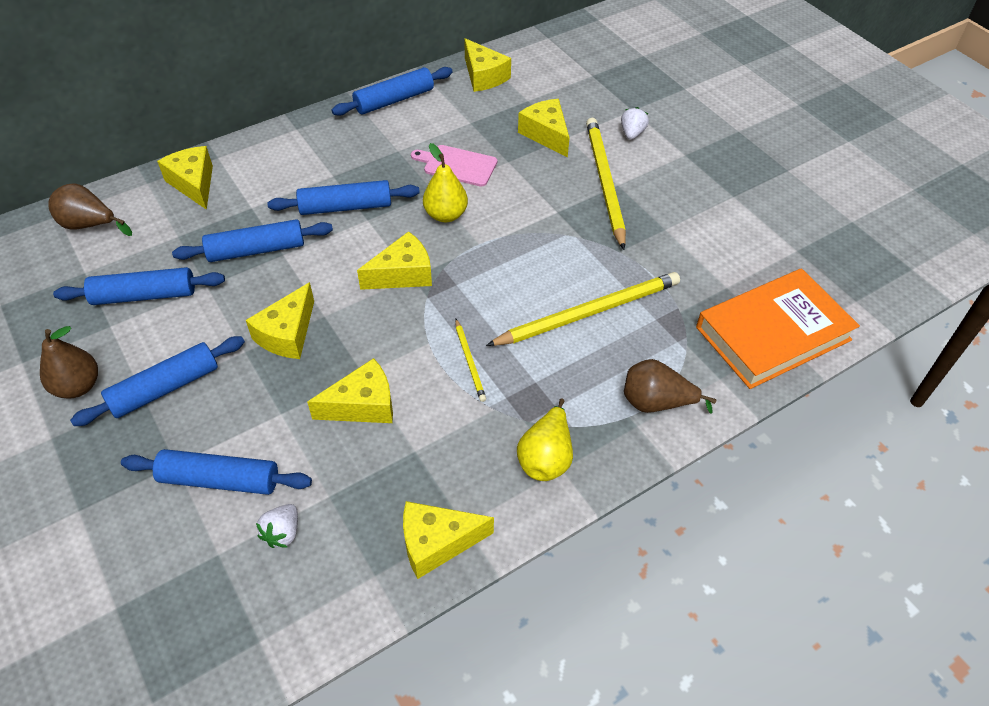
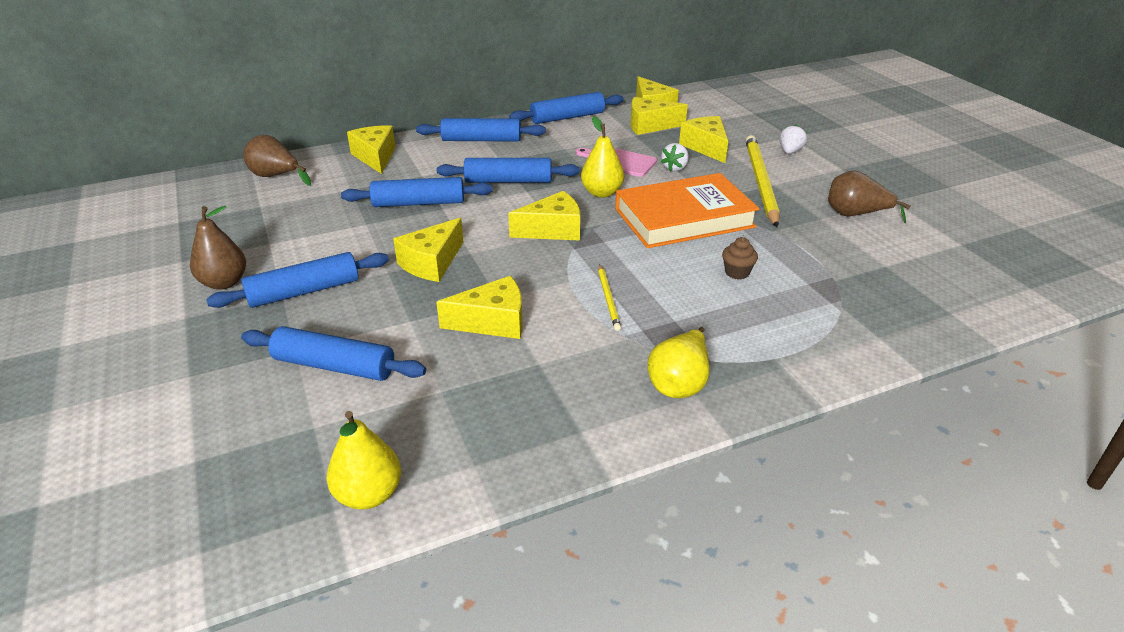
camera: 10 degrees right, 15 degrees down
(144, 295) = (307, 225): blue rolling pin -> blue rolling pin (481, 140)
(282, 533) = (385, 416): white strawberry -> white strawberry (675, 168)
(287, 620) = (369, 494): none -> yellow pear
(437, 543) = (548, 444): yellow cheese -> yellow cheese (650, 126)
(589, 313) = (737, 272): yellow pencil -> brown cupcake
(656, 403) = (805, 349): brown pear -> brown pear (855, 215)
(773, 334) = (938, 306): orange book -> orange book (684, 218)

